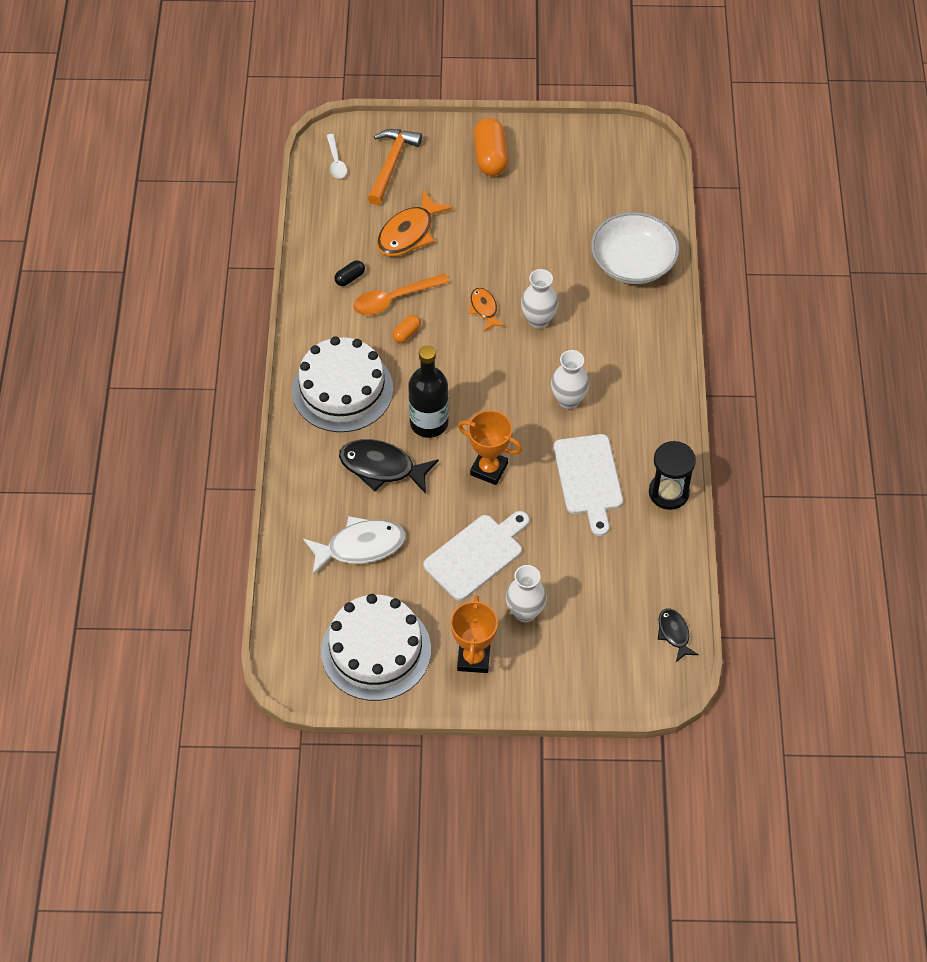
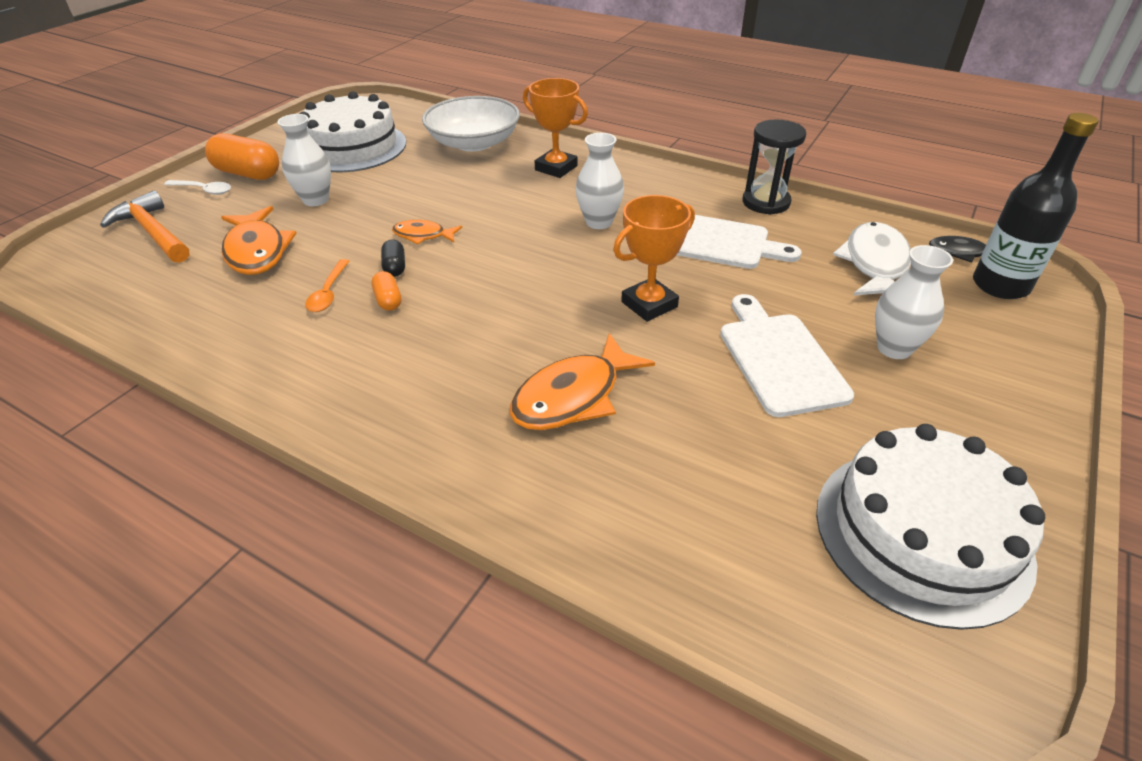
camera: 60 degrees left, 15 degrees down
(336, 162) = (81, 269): white spoon -> white spoon (204, 190)
(342, 389) = (409, 388): white cake -> white cake (352, 147)
(350, 278) = (250, 317): black capsule -> black capsule (395, 267)
(360, 546) = (700, 473): white fish -> white fish (875, 264)
(382, 467) = (573, 396): black fish -> orange fish
(394, 299) = (328, 293): orange spoon -> orange spoon, size x0.63
(429, 423) = (538, 328): black bottle -> black bottle (1000, 285)
(473, 658) = (964, 422): orange trophy -> orange trophy (556, 168)
(538, 320) = (478, 208): white vase -> white vase (316, 200)

